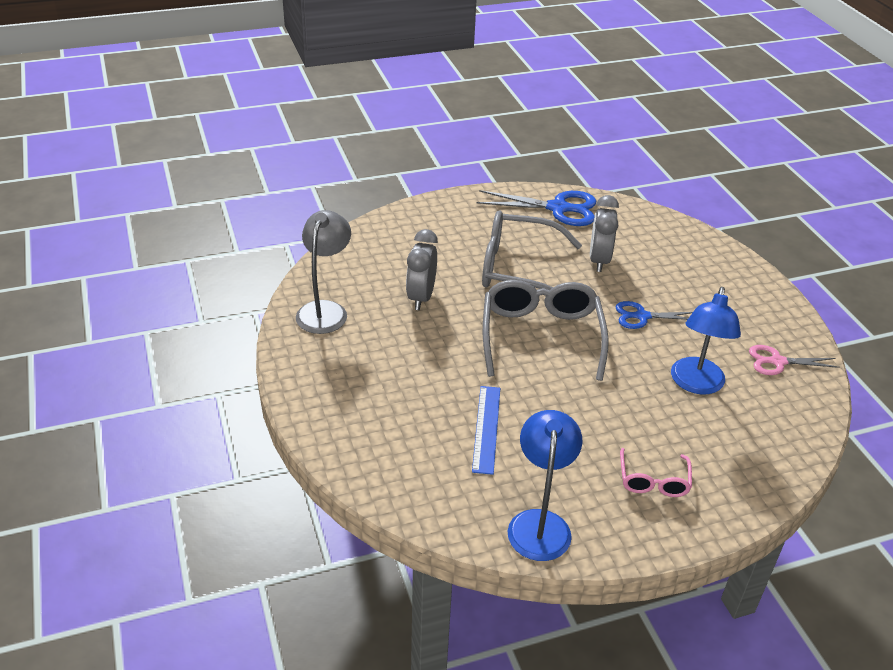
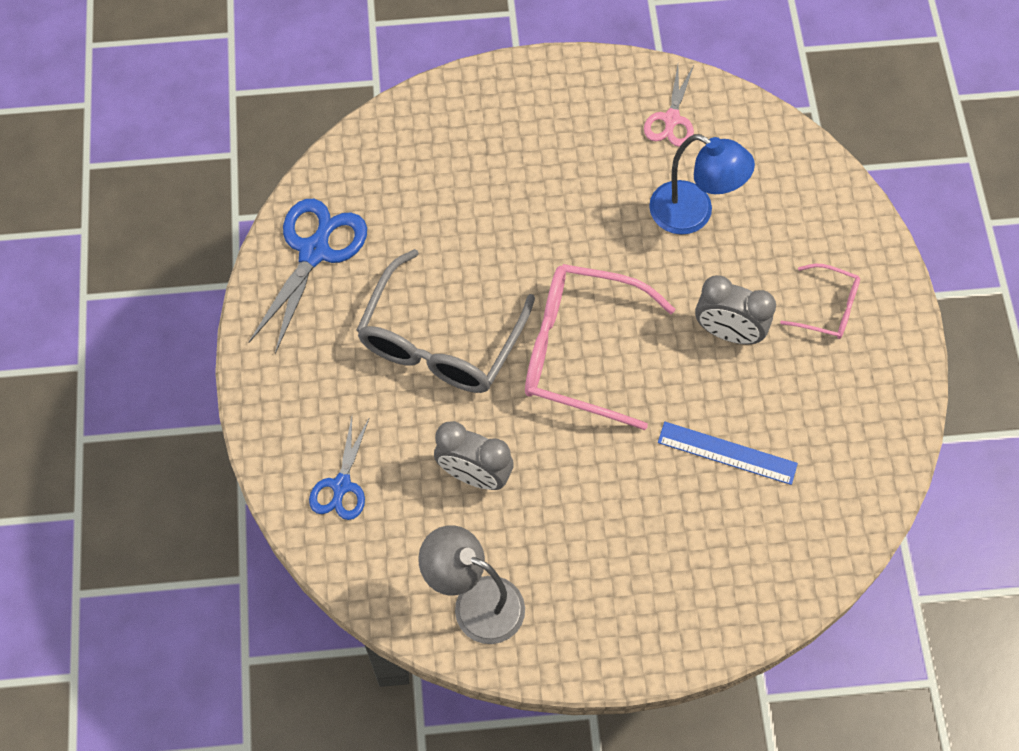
camera: 75 degrees left, 25 degrees up
(540, 523) = (870, 435): blue lamp -> none
(541, 336) = (580, 351): grey glasses -> pink glasses
(599, 260) = (445, 239): grey clock -> grey clock (728, 332)
(641, 316) = (566, 228): blue scissors -> blue scissors (341, 486)

